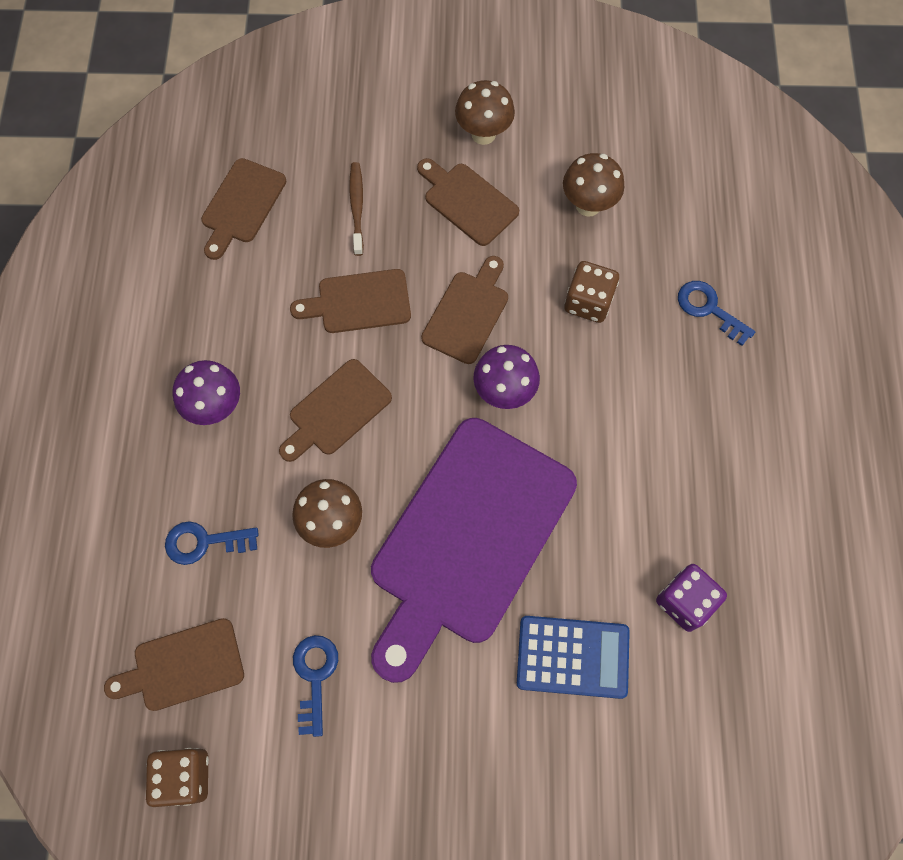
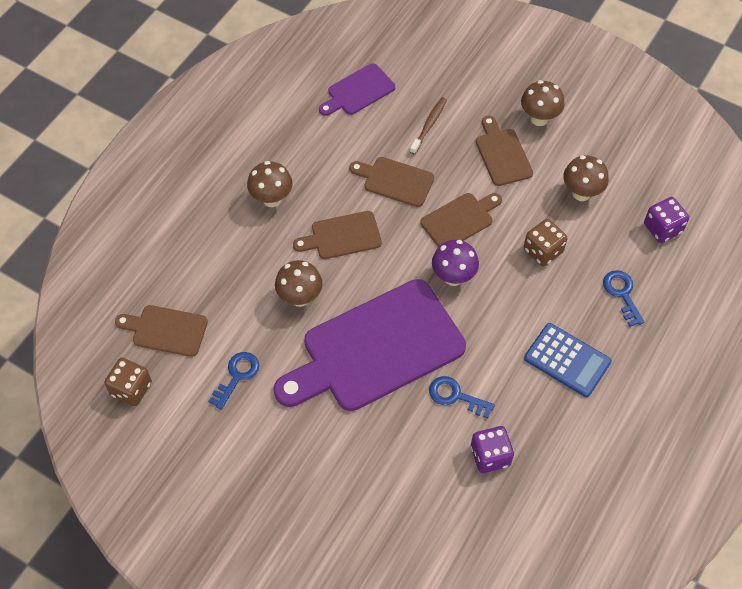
camera: 30 degrees right, 10 degrees down
(204, 542) = (219, 270): blue key -> blue key (456, 396)
(216, 407) = (271, 199): purple mushroom -> brown mushroom
(242, 205) = (358, 91): brown cutting board -> purple cutting board
(572, 657) = (398, 449): blue calculator -> blue calculator (567, 360)
(704, 203) = (662, 228): none -> purple dice

